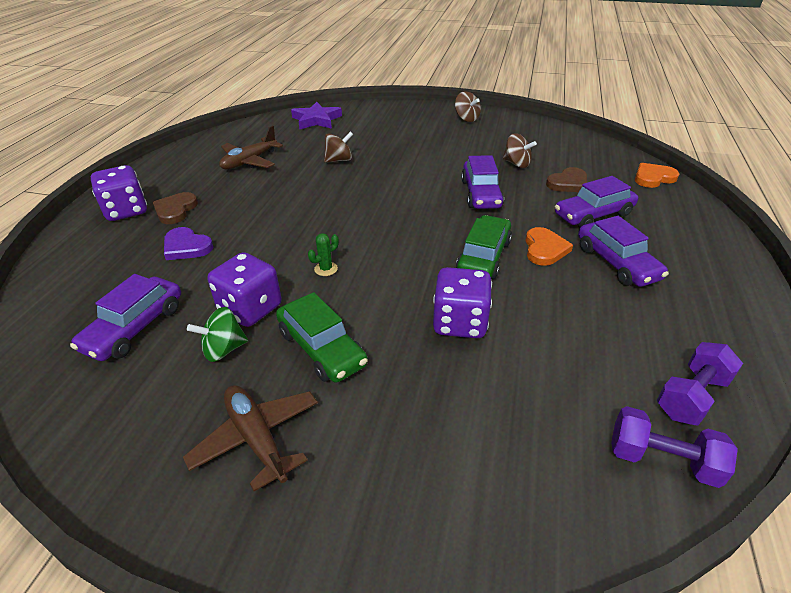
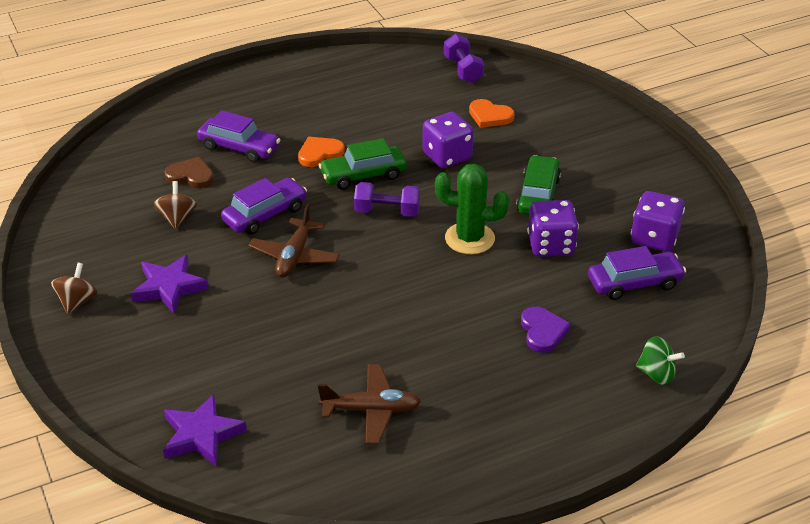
camera: 130 degrees left, 0 degrees up
(126, 211) = (556, 421): purple dice -> purple dice (654, 238)
(175, 210) = (513, 386): brown heart -> none
(223, 349) = (592, 231): green spinning top -> green spinning top (656, 374)
(257, 438) = (617, 180): brown plane -> brown plane (295, 256)
(326, 269) = (469, 238): green cactus -> green cactus, size x2.29
(339, 160) = (293, 341): brown spinning top -> none
(443, 142) = (169, 287): none -> purple star
(616, 263) = (303, 120): purple car -> none
(653, 178) = (132, 136): orange heart -> orange heart (490, 116)
(691, 396) = (408, 70): purple dumbbell -> purple dumbbell (387, 212)

